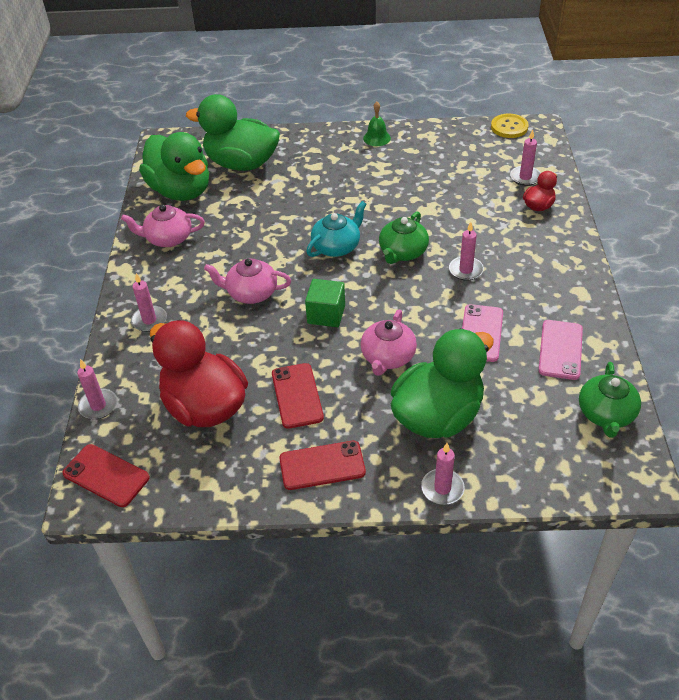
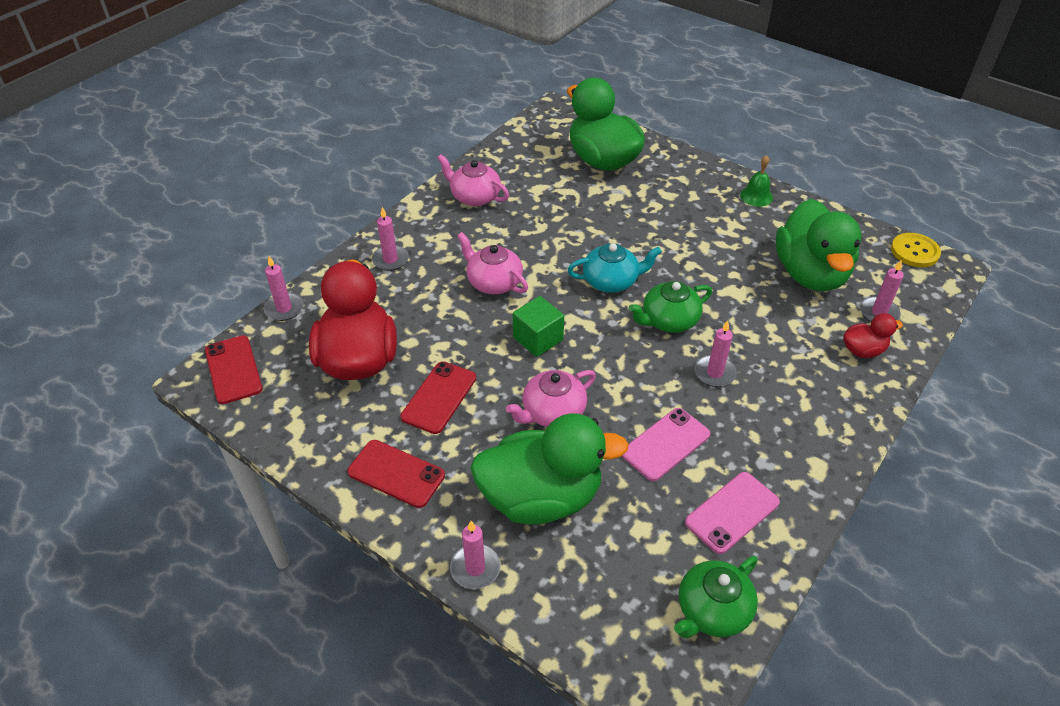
camera: 35 degrees right, 0 degrees up
(181, 191) = (526, 160): green duck -> green duck (810, 274)

